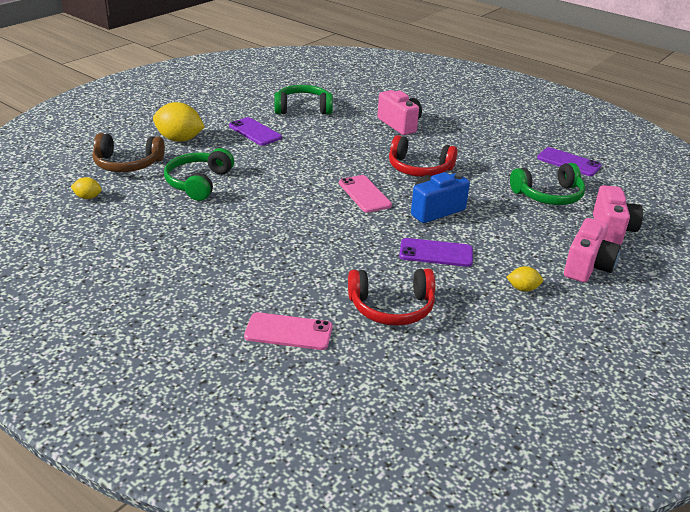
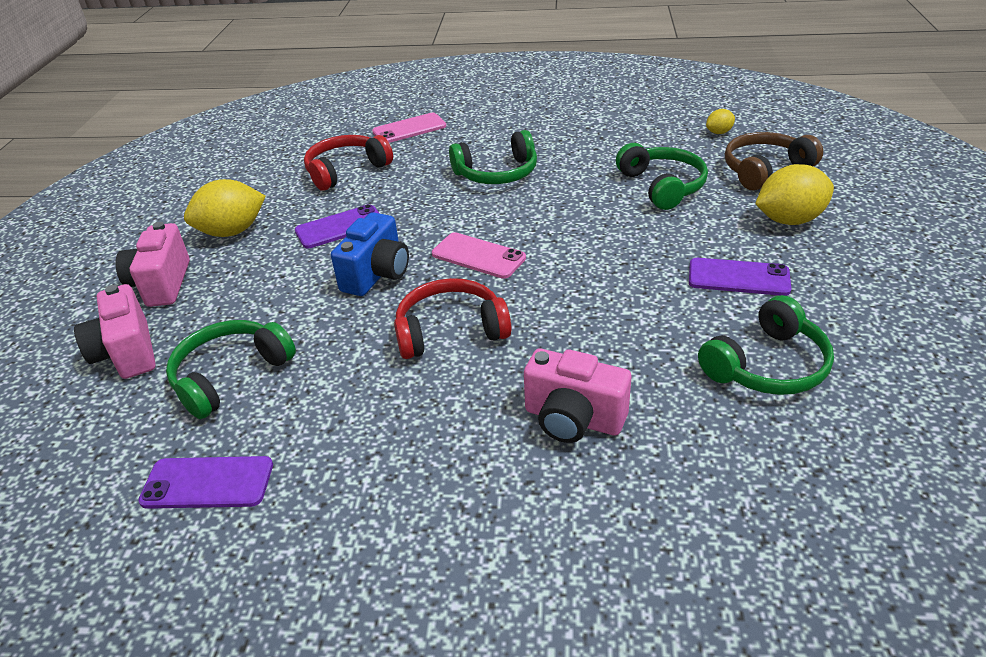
camera: 150 degrees right, 5 degrees up
(280, 242) = (497, 173): none -> green headphones
(523, 288) = (232, 232): yellow lemon -> yellow lemon, size x2.02

